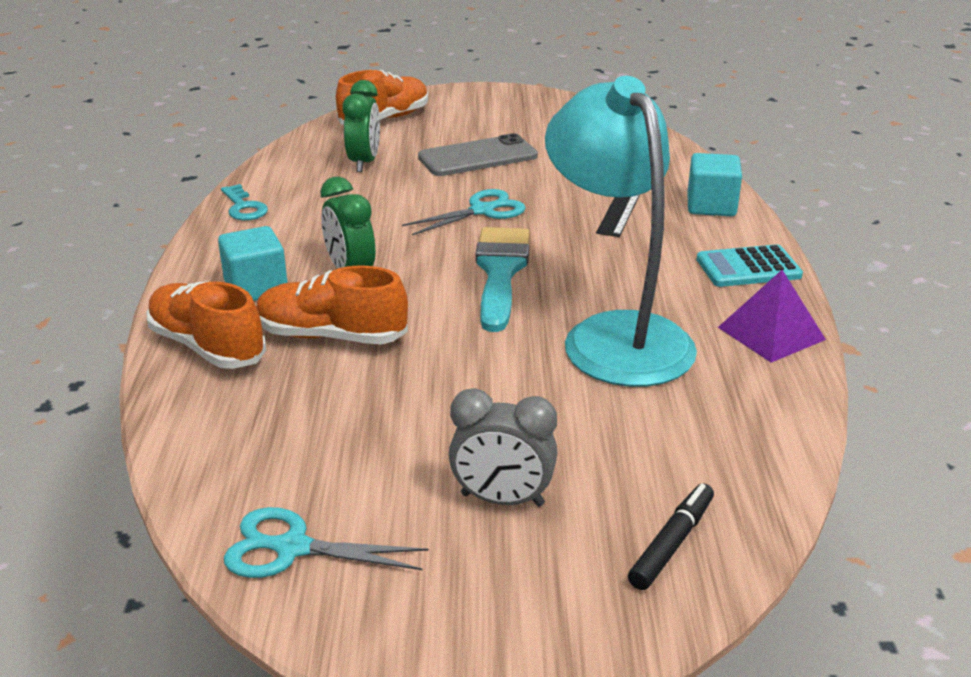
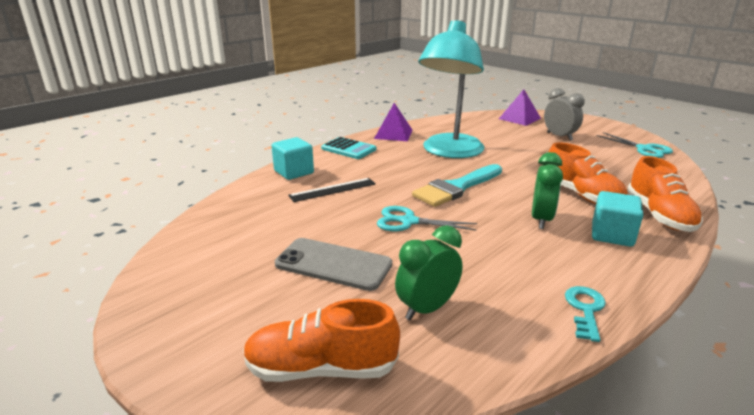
camera: 135 degrees left, 5 degrees down
(672, 543) = (519, 118): black marker -> purple pyramid

